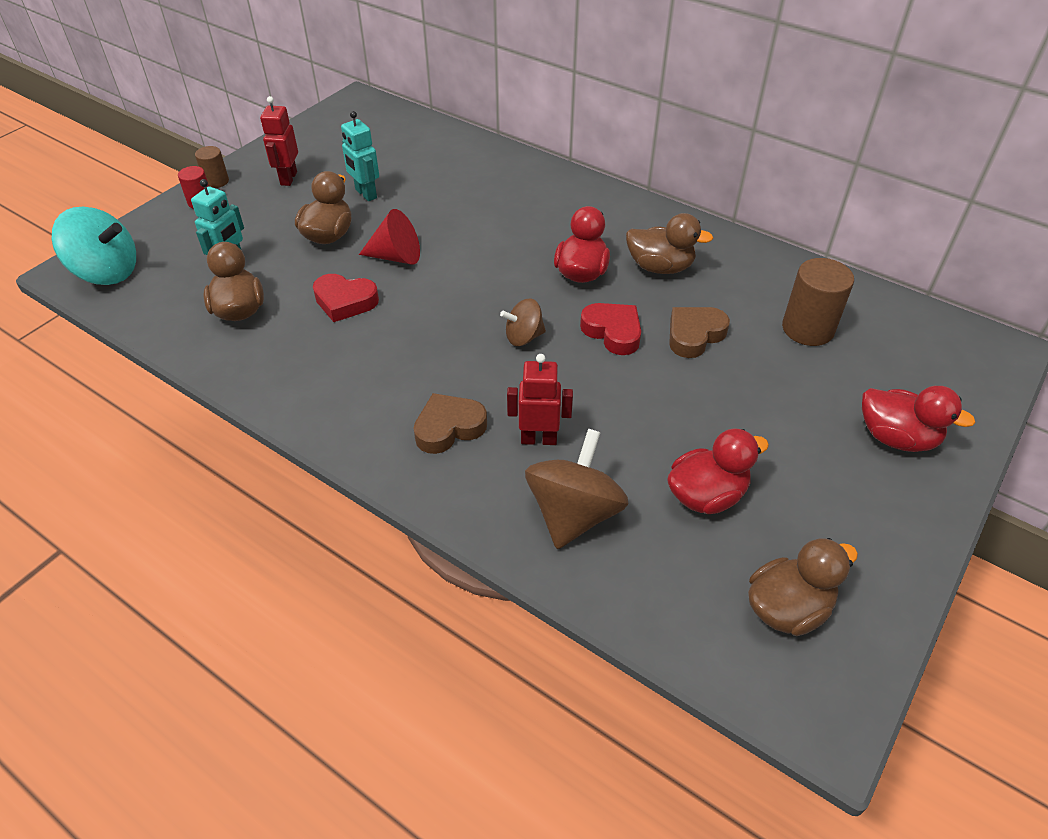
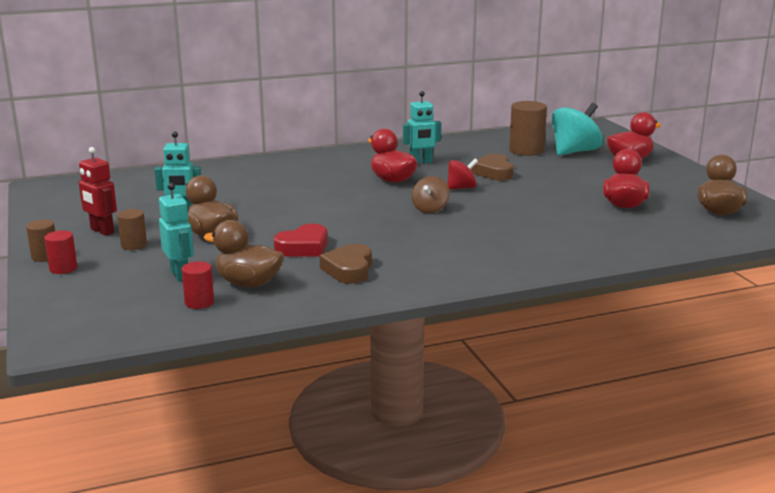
camera: 55 degrees left, 25 degrees down
(107, 272) = (91, 325): turquoise spinning top -> turquoise spinning top (574, 152)
(182, 303) = (199, 302): none -> red cylinder
(273, 209) = (134, 245): none -> brown cylinder
(396, 256) = (280, 221): red cone -> none
(449, 428) = (486, 248): brown heart -> brown heart (349, 269)
(539, 439) = (529, 229): red robot -> none
(574, 514) = (602, 236): brown spinning top -> none
(613, 332) = (461, 188): red heart -> red spinning top
(660, 267) = (421, 162): brown duck -> turquoise robot

